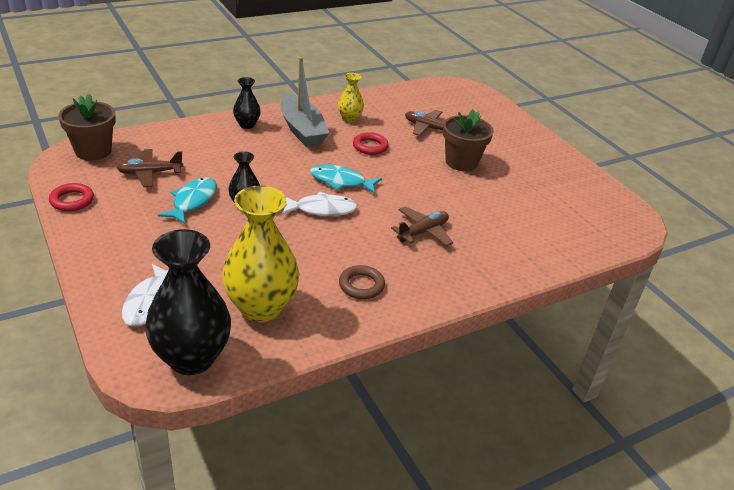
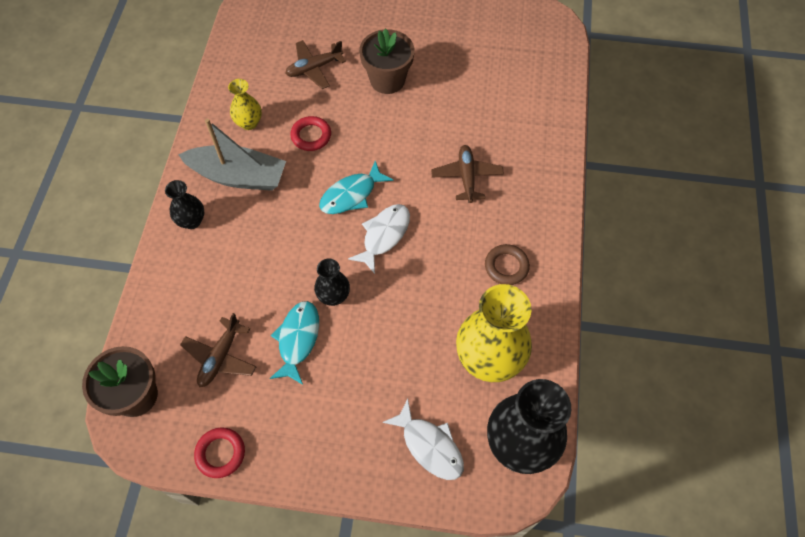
camera: 50 degrees left, 25 degrees up
(193, 201) = (298, 339): turquoise fish -> turquoise fish turned 45 degrees clockwise

